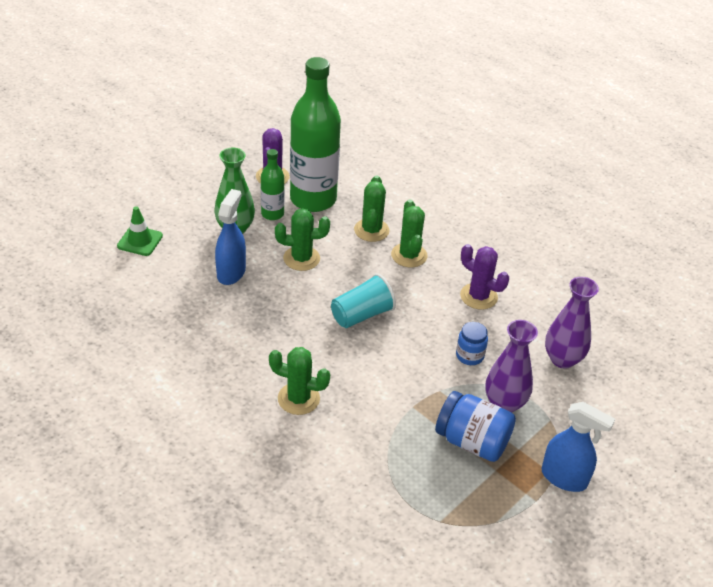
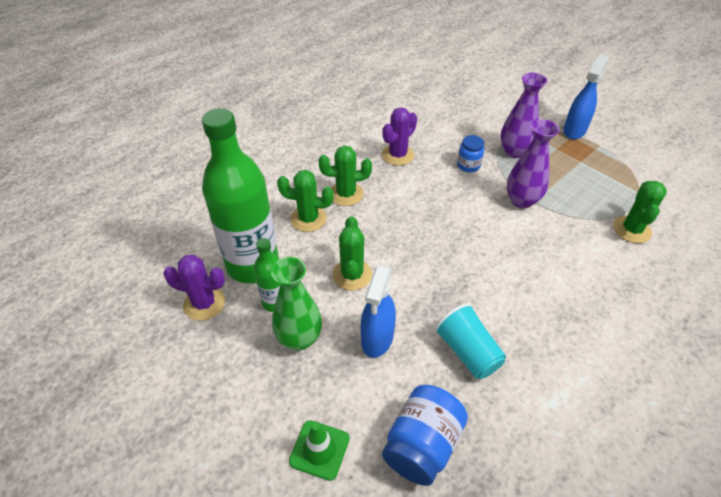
camera: 85 degrees left, 5 degrees up
(231, 272) = (377, 339): blue spray bottle -> blue spray bottle turned 90 degrees counterclockwise
(298, 399) = (547, 276): green cactus -> green cactus (632, 230)
(361, 315) = (430, 229): turquoise cup -> turquoise cup (467, 352)
(472, 441) = (558, 171): blue jar -> blue jar (422, 445)
(562, 359) = (461, 119): purple vase -> purple vase (522, 200)

